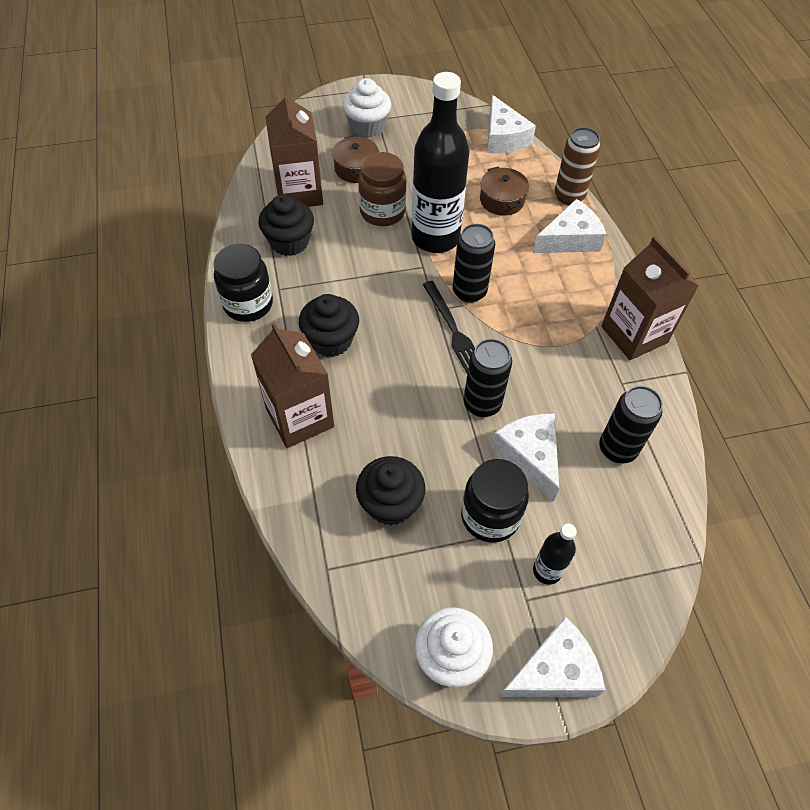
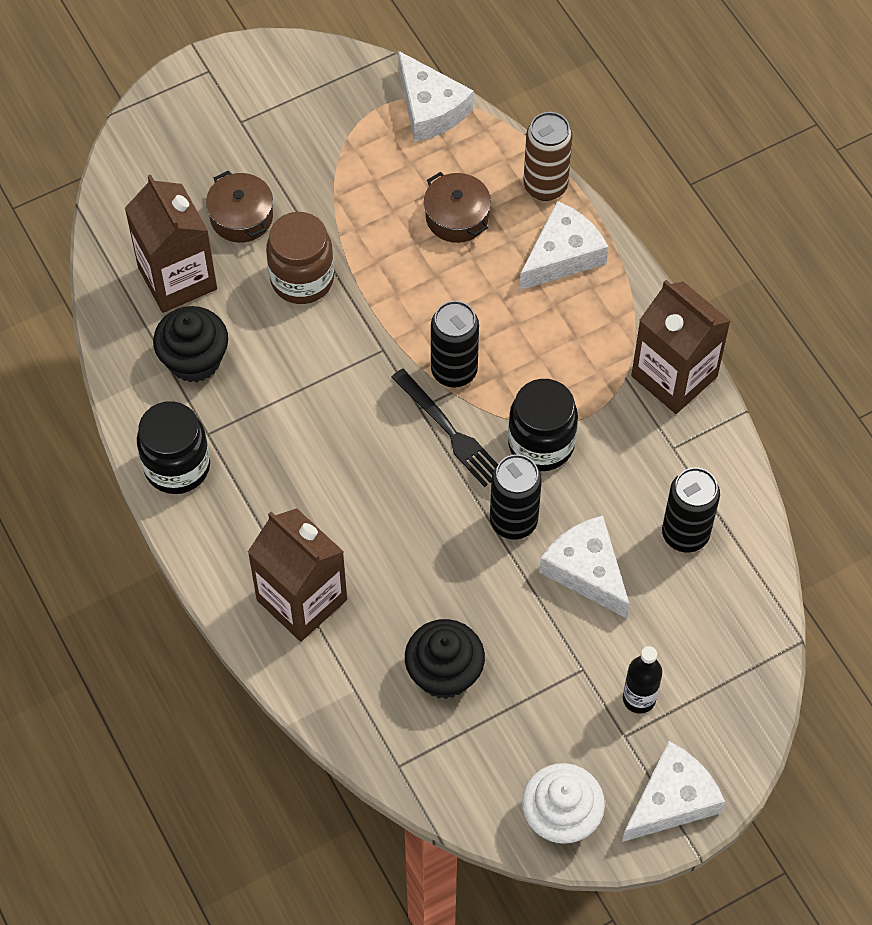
camera: 15 degrees left, 5 degrees up
(331, 340) = (302, 488): black cupcake -> none
(367, 127) = (232, 140): white cupcake -> none
(435, 238) = (386, 301): black bottle -> none
(490, 516) = (560, 655): black jar -> black jar (541, 444)

